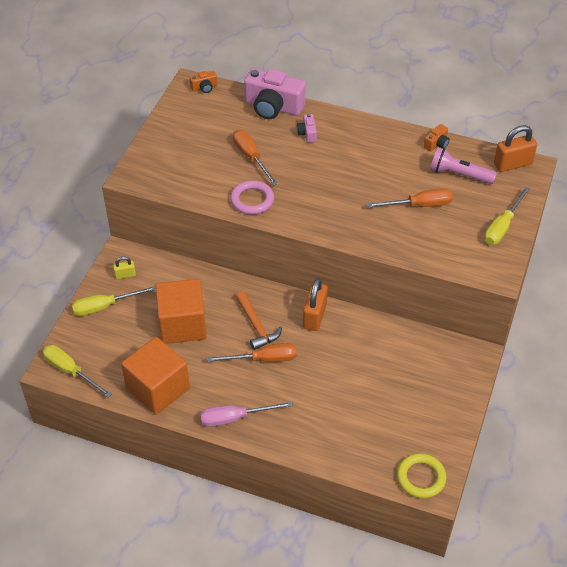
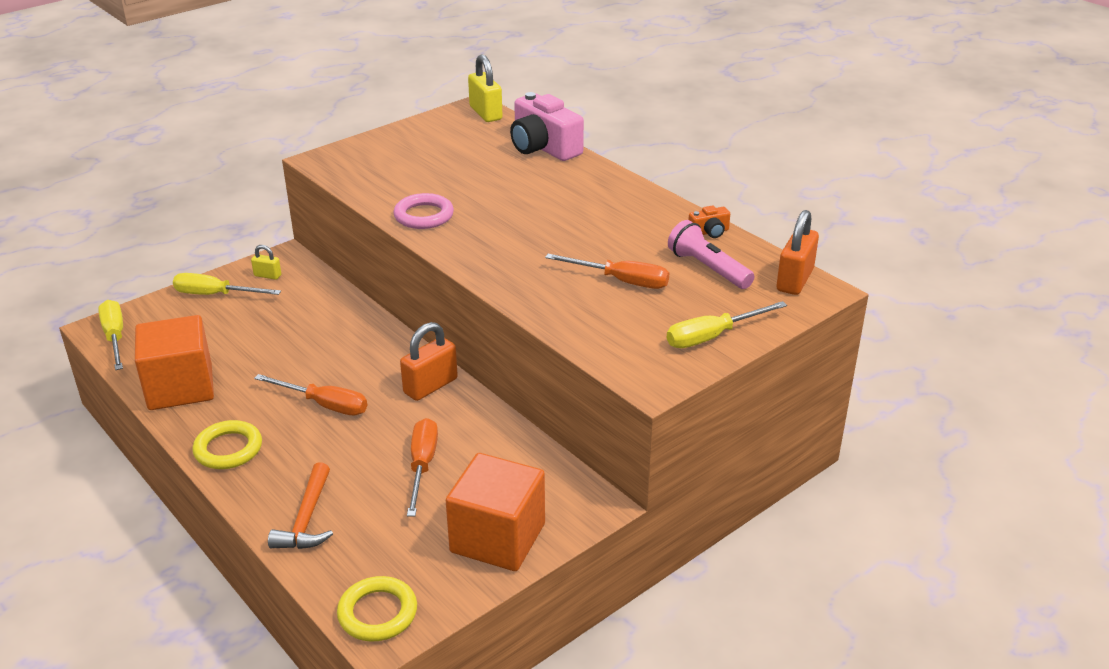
camera: 30 degrees right, 15 degrees down
(182, 325) = (274, 339): orange cube -> orange cube (498, 538)
(204, 87) = (486, 113): orange camera -> yellow padlock
(235, 418) = (228, 449): pink screwdriver -> yellow ring
(251, 157) = (467, 181): orange screwdriver -> orange screwdriver (422, 466)
(256, 326) = (353, 370): orange hammer -> orange hammer (307, 519)
(307, 133) = (556, 179): pink camera -> none
(512, 164) = (795, 280): orange padlock -> orange padlock turned 75 degrees counterclockwise

